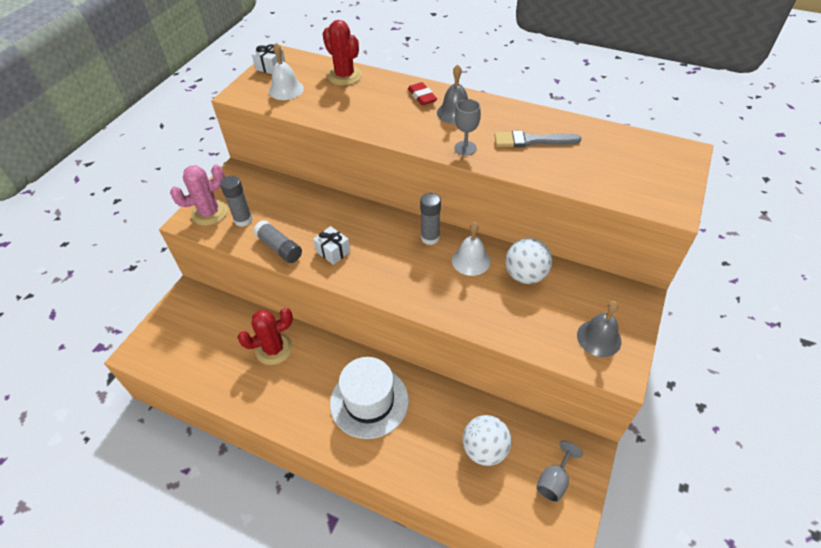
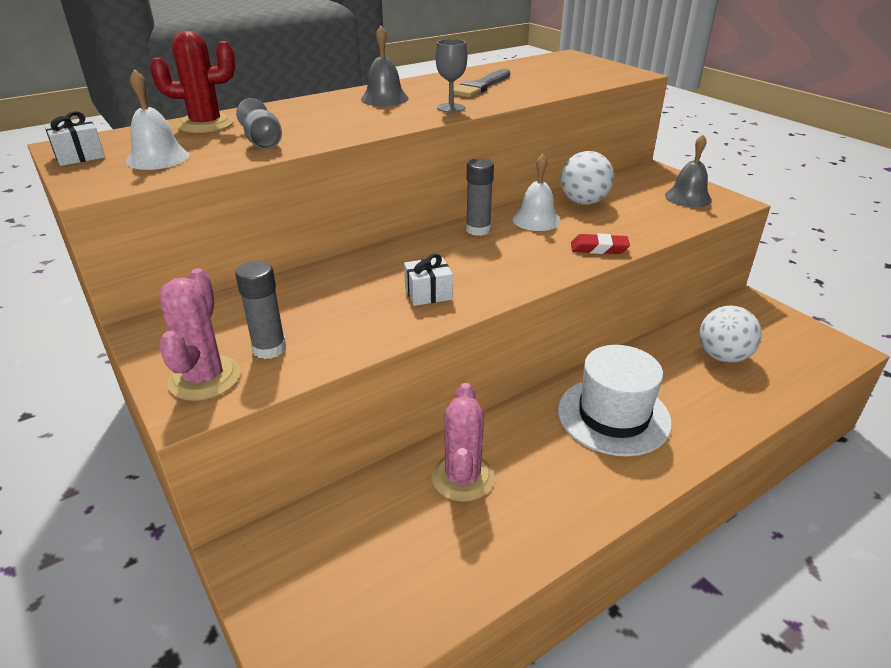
camera: 60 degrees left, 15 degrees down
(274, 349) = (462, 477): red cactus -> pink cactus
(279, 248) = (370, 332): grey glue stick -> none
(422, 96) = (328, 104): red eraser -> red eraser (599, 248)
(554, 481) = (776, 330): grey goblet -> grey goblet (263, 142)

